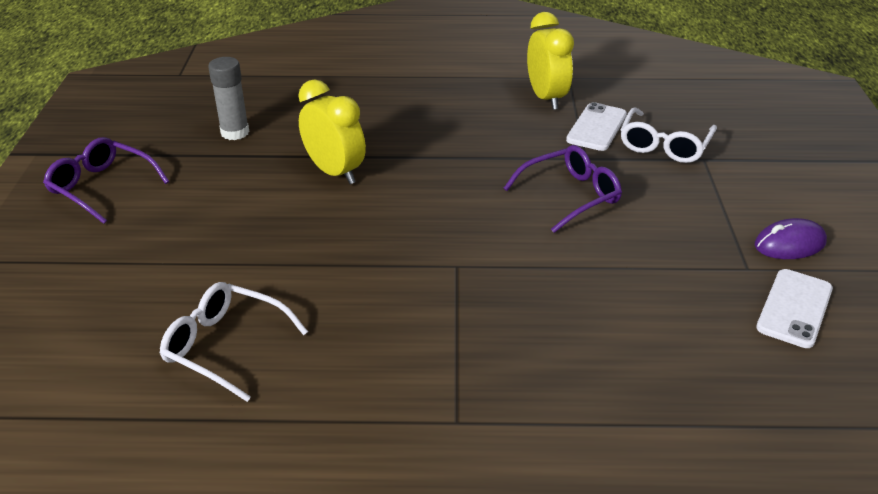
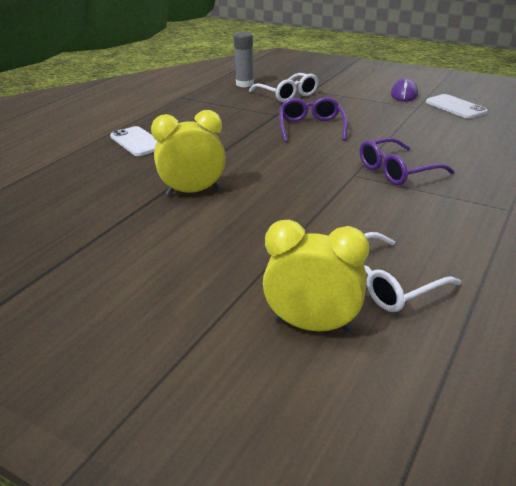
camera: 60 degrees left, 5 degrees down
(101, 187) = (62, 316): purple glasses -> purple glasses (396, 171)
(235, 132) = (70, 222): grey glue stick -> grey glue stick (244, 84)
(546, 98) = (196, 108): yellow clock -> yellow clock (312, 325)
(597, 127) = (247, 104): white phone -> white phone (137, 142)

